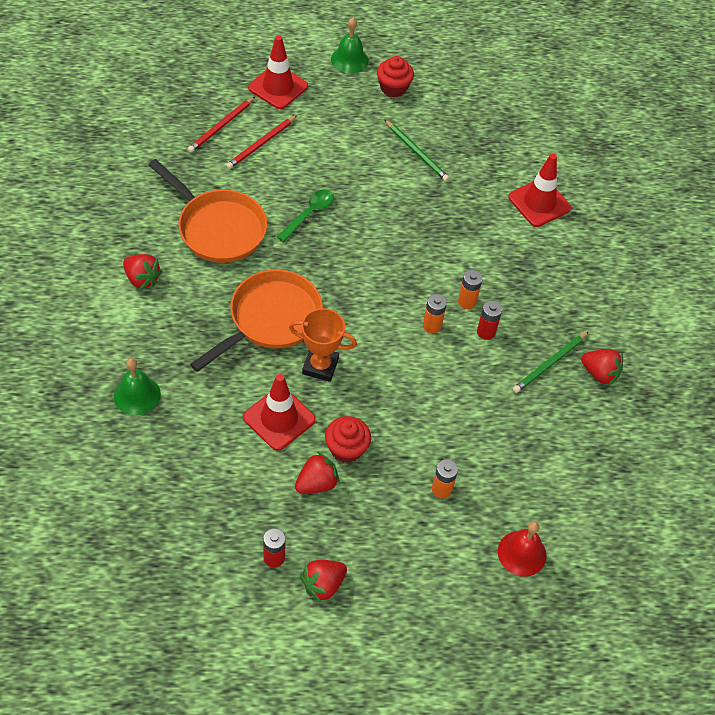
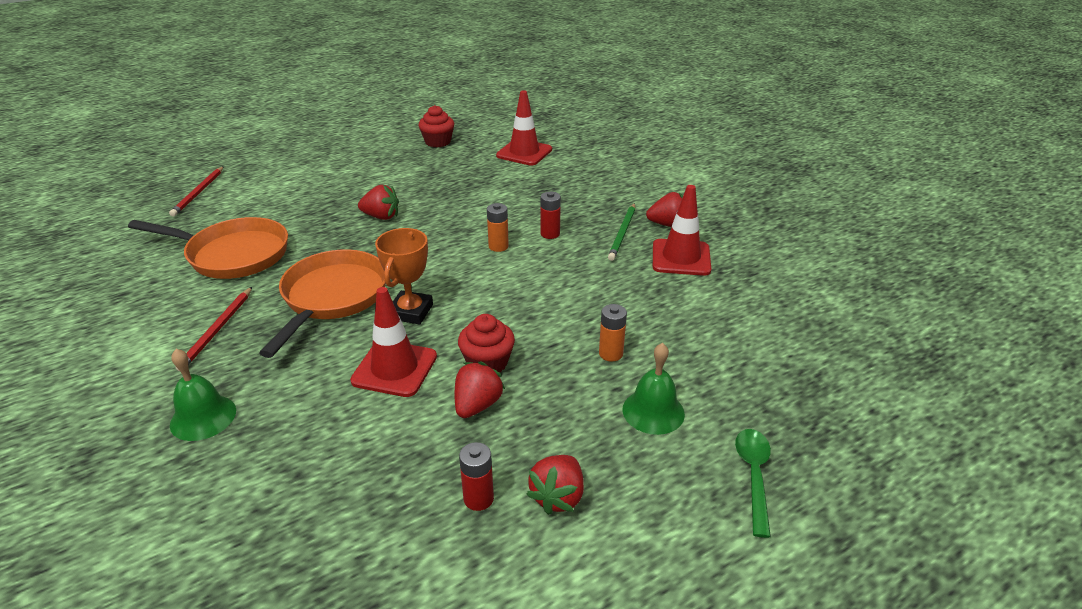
camera: 25 degrees left, 20 degrees down
(142, 279) = (161, 318): red strawberry -> red strawberry (381, 216)
(261, 144) = (247, 191): red pencil -> red pencil (217, 330)
(278, 87) = (243, 157): red traffic cone -> red traffic cone (681, 258)
(309, 214) = (324, 217): green spoon -> green spoon (753, 476)
(320, 366) = (411, 312): orange trophy -> orange trophy turned 60 degrees counterclockwise
(349, 60) = (301, 128): green bell -> green bell (653, 411)
(393, 88) = (351, 131): red cupcake -> red cupcake (438, 142)
(416, 152) = (398, 157): green pencil -> none
(467, 301) = (516, 222): orange battery -> none
(522, 553) = (732, 368): red bell -> none

